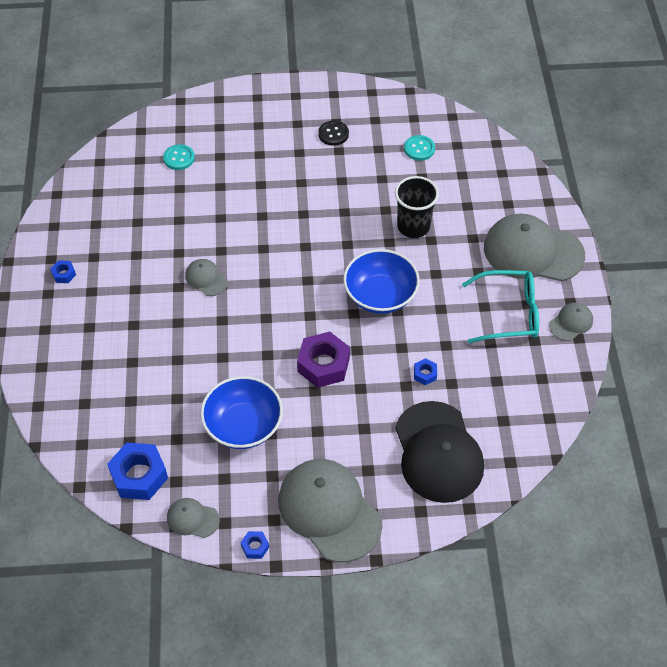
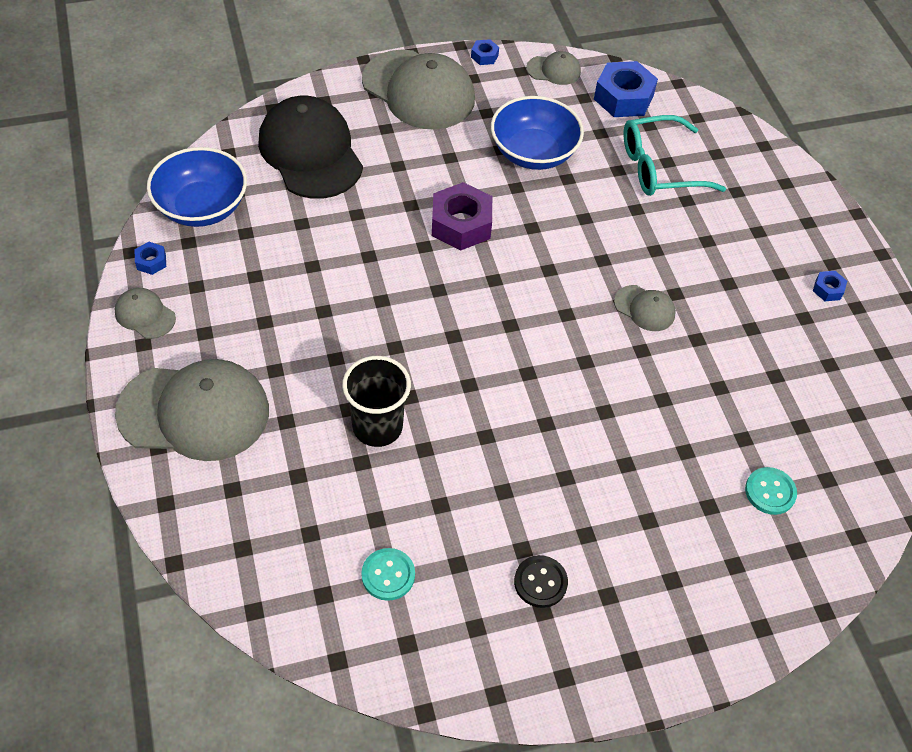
camera: 165 degrees right, 0 degrees up
(380, 295) = (408, 317): blue bowl -> blue bowl (202, 207)
(425, 374) = (335, 229): blue nut -> blue nut (151, 262)
(509, 313) = (230, 316): turquoise glasses -> turquoise glasses (659, 167)
(571, 322) = (145, 315): grey cap -> grey cap turned 90 degrees clockwise

